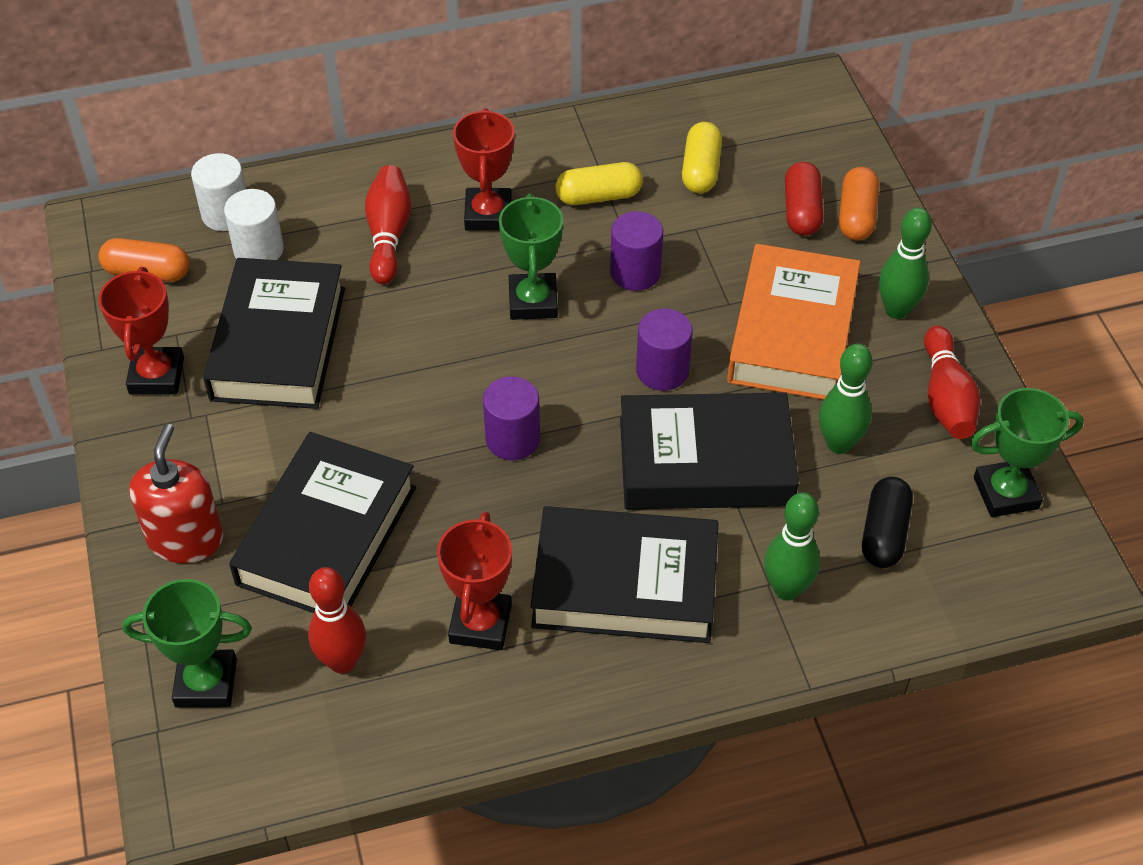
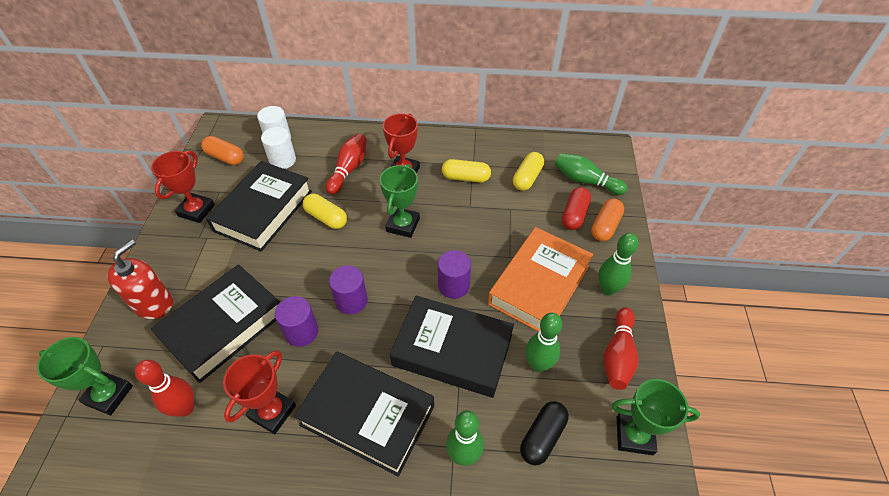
camera: 20 degrees right, 0 degrees up
(396, 325) = (326, 218): none -> yellow capsule
(635, 273) = (465, 224): purple cylinder -> purple cylinder (301, 332)
(797, 150) = (585, 181): none -> green bowling pin

